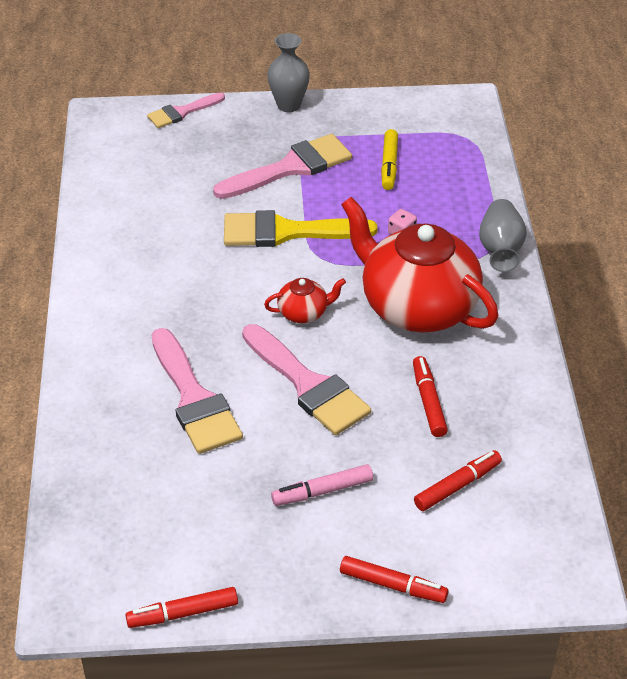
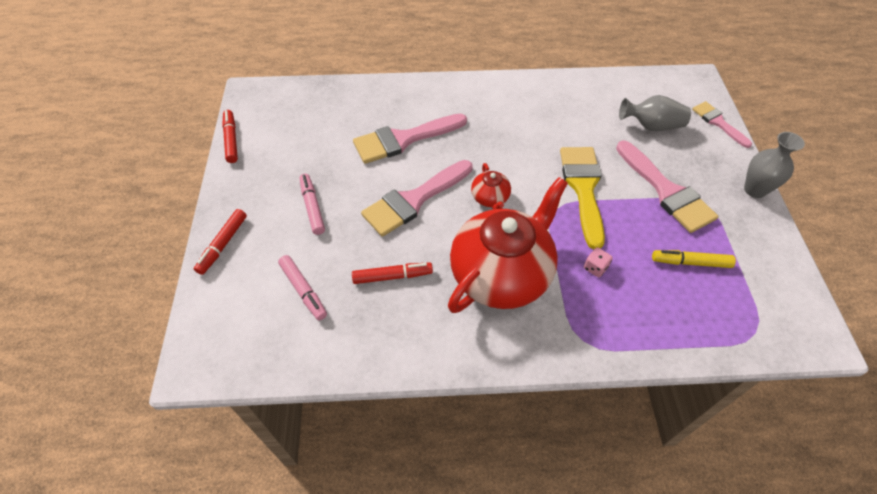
camera: 90 degrees right, 10 degrees up
(457, 486) = (303, 290): red marker -> pink marker
(500, 249) = (586, 348): grey vase -> grey vase (651, 126)

